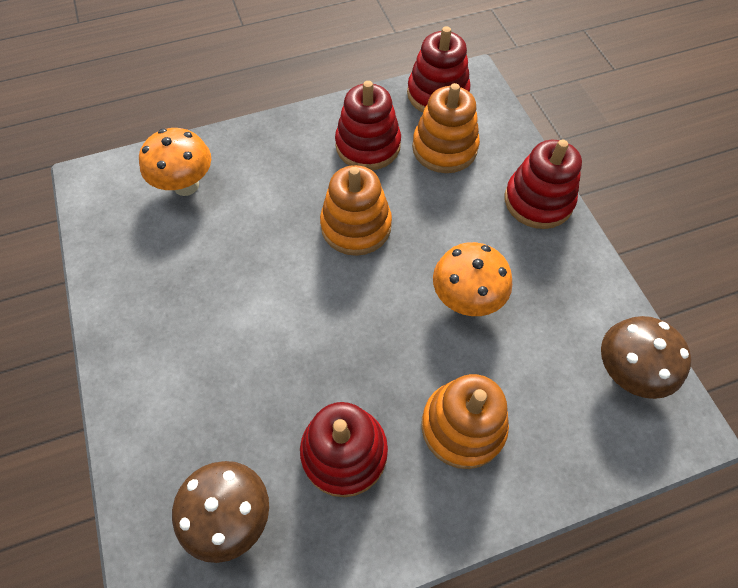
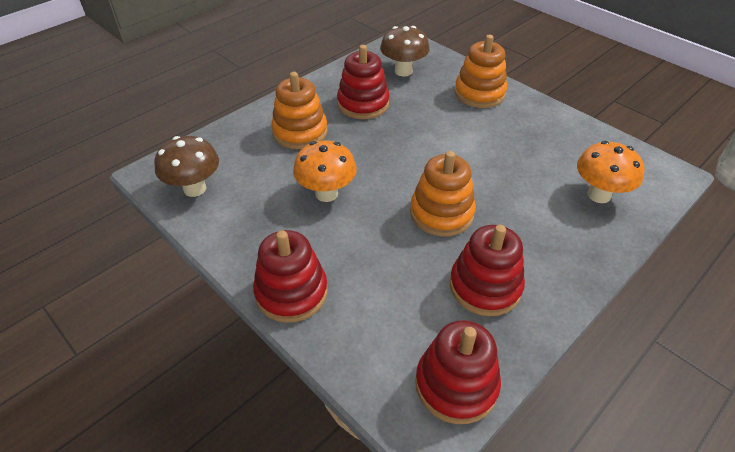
camera: 155 degrees right, 15 degrees down
(444, 148) = (408, 314): orange stacking toy -> orange stacking toy (479, 93)

